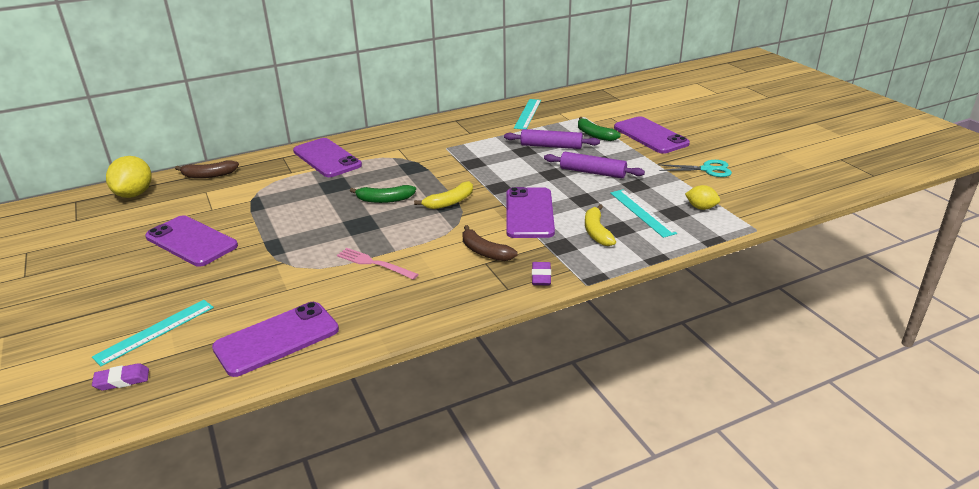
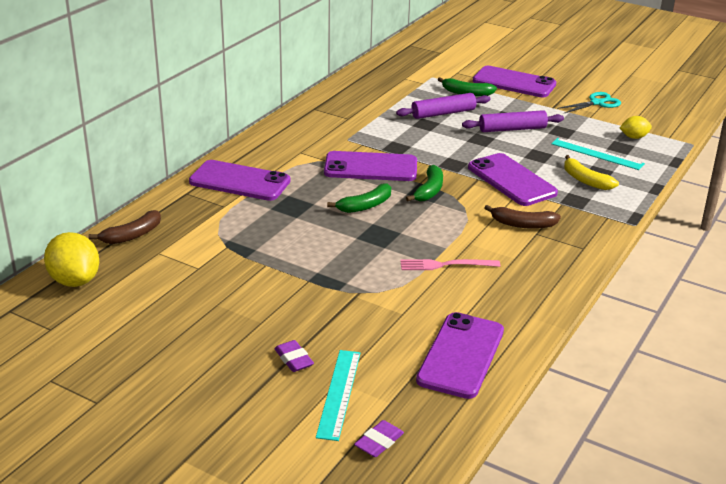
camera: 35 degrees left, 0 degrees up
(191, 241) = (232, 305): purple phone -> purple phone (370, 167)
(450, 202) = (429, 190): yellow banana -> green banana
(528, 114) = (376, 86): turquoise ruler -> none
(541, 276) = (594, 230): purple eraser -> purple eraser (293, 359)

